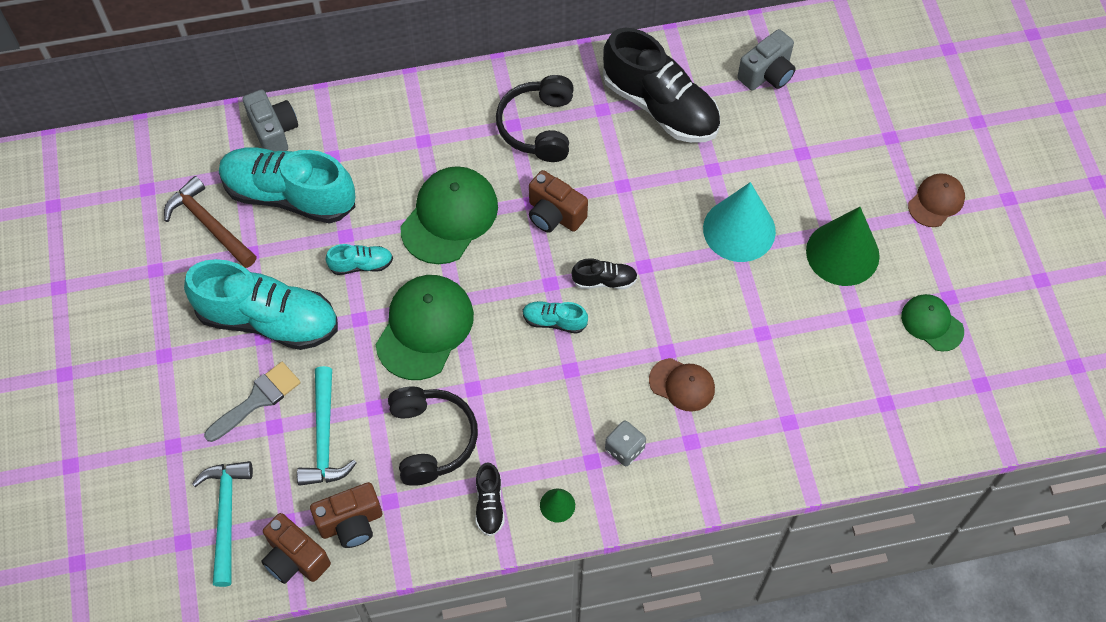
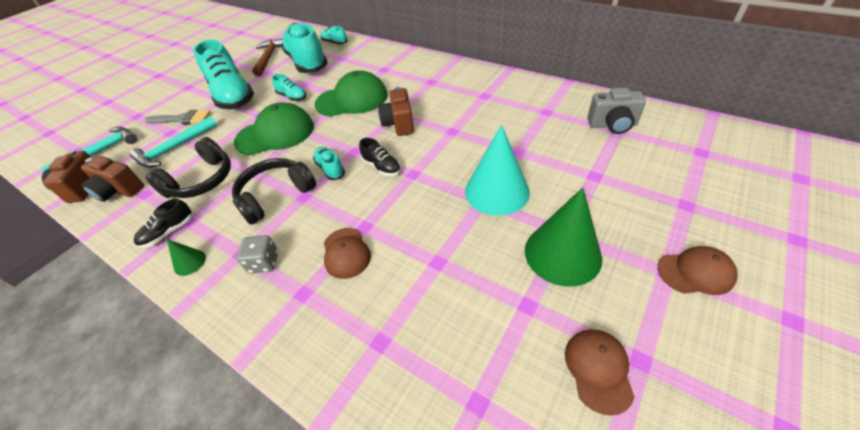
camera: 50 degrees right, 15 degrees down
(274, 131) = (335, 42): grey camera -> turquoise shoe
(538, 127) = (442, 87): black headphones -> black headphones (275, 196)
(660, 106) = (520, 109): black shoe -> none
(932, 323) = (598, 370): green cap -> brown cap

